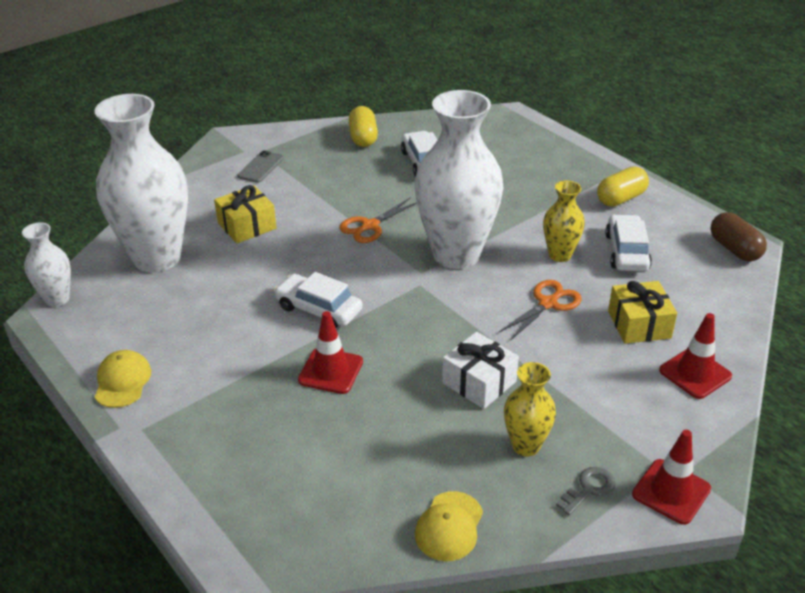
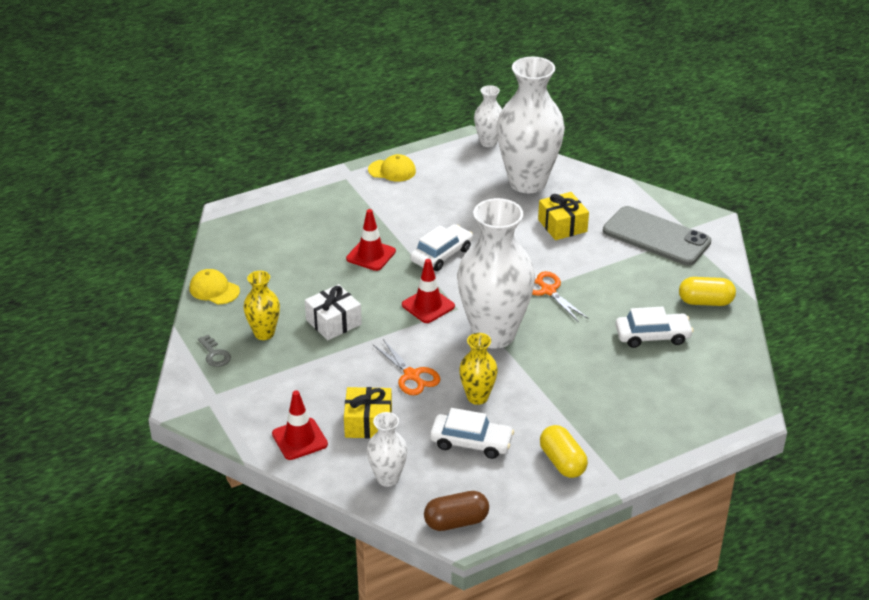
camera: 100 degrees right, 0 degrees up
(261, 167) = (656, 236): grey phone -> grey phone, size x2.06
(671, 491) = (194, 392): red traffic cone -> red traffic cone (428, 305)
(709, 298) = (387, 478): none -> white vase

